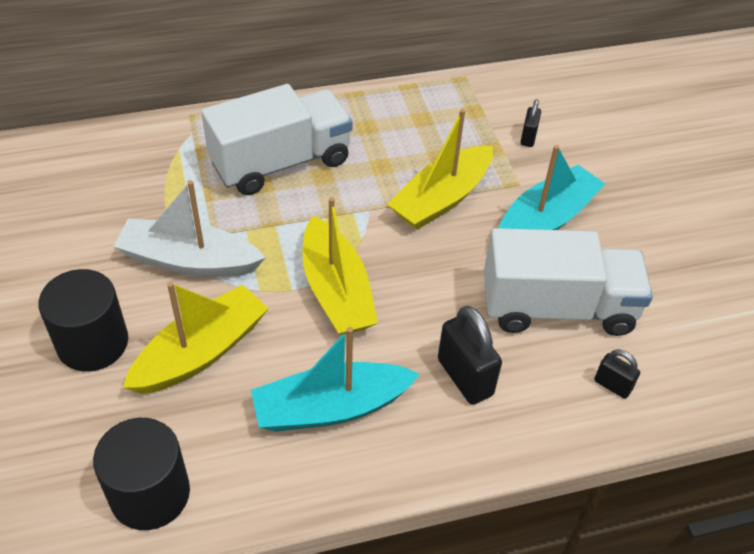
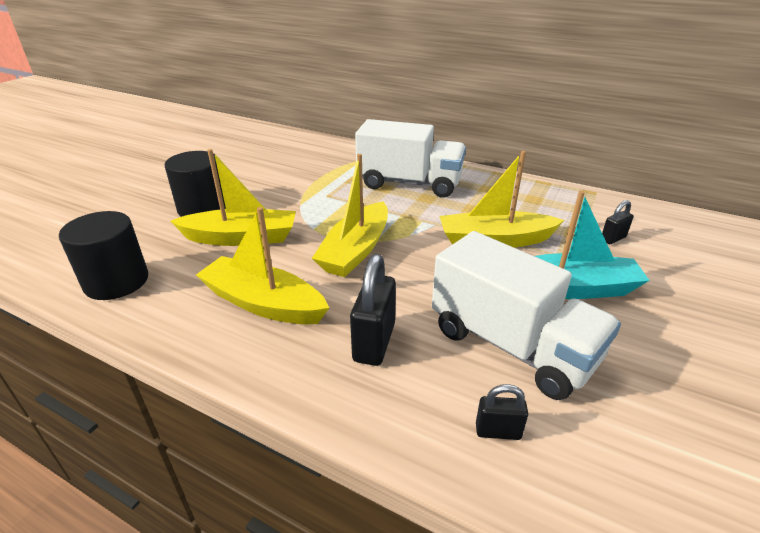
camera: 45 degrees right, 15 degrees down
(189, 260) = (298, 200): white boat -> none
(331, 408) = (263, 303): turquoise boat -> yellow boat
(612, 385) = (498, 431): black padlock -> black padlock turned 75 degrees counterclockwise

